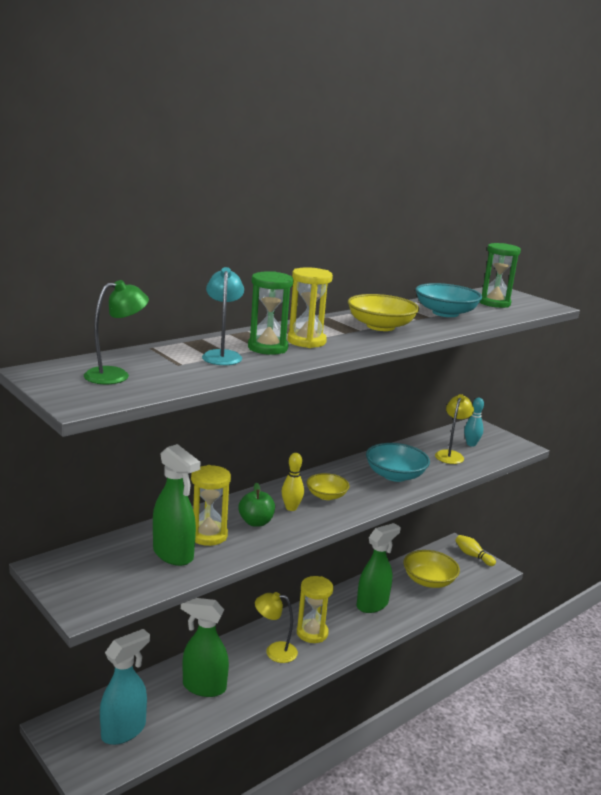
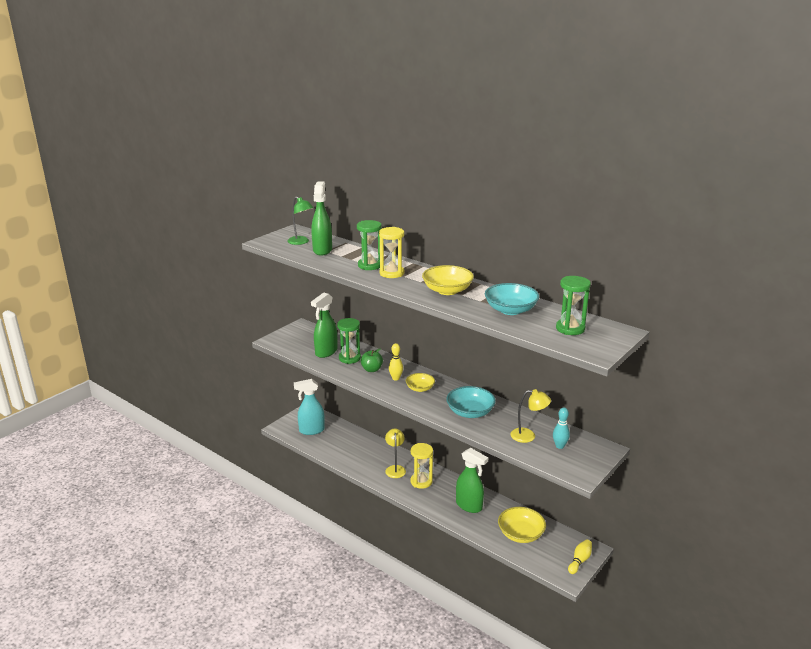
camera: 80 degrees right, 5 degrees up
(124, 731) = (311, 430): turquoise spray bottle -> turquoise spray bottle turned 135 degrees clockwise
(203, 687) = (352, 448): green spray bottle -> green spray bottle (322, 250)
(208, 535) = (349, 358): yellow hourglass -> green hourglass
(222, 355) = (347, 257): turquoise lamp -> none

